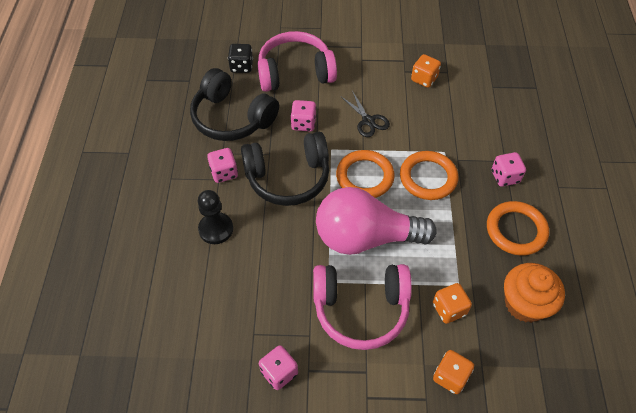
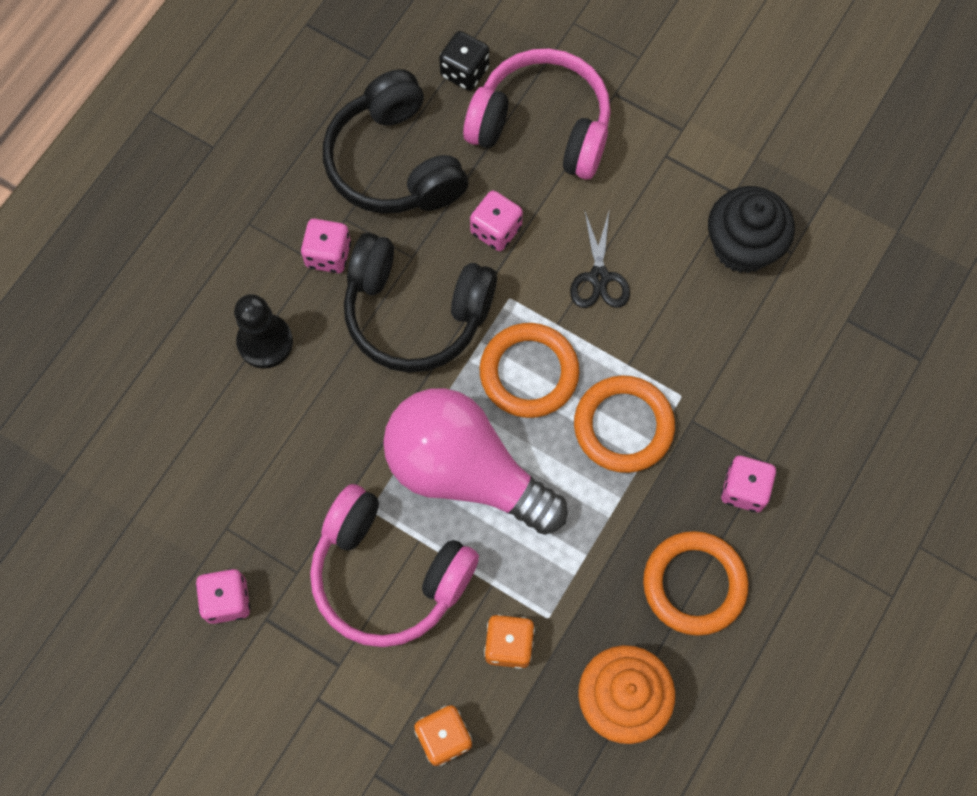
camera: 30 degrees right, 15 degrees up
(424, 79) = (742, 246): orange dice -> black cupcake

